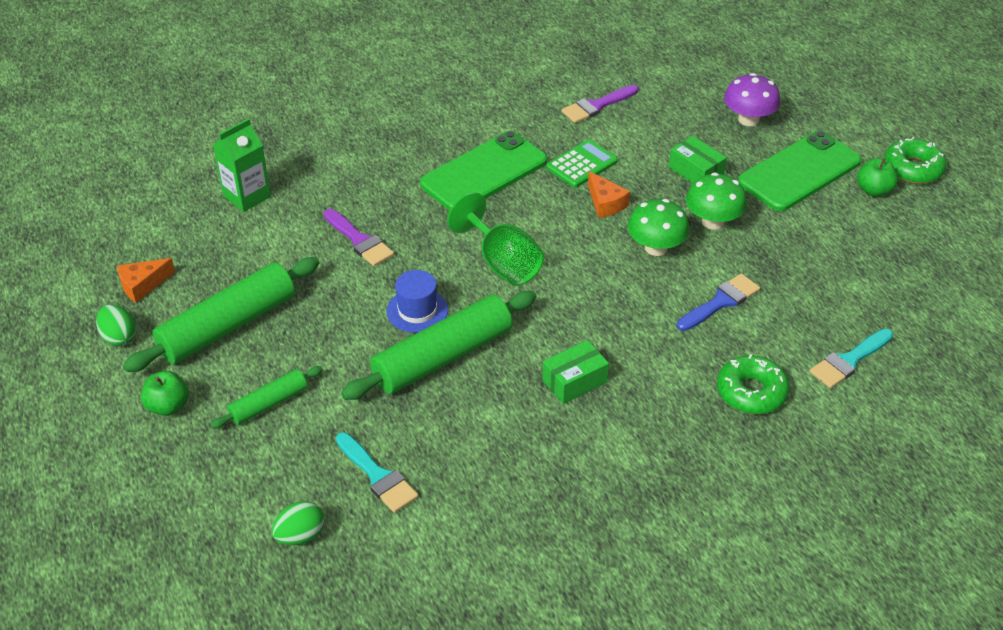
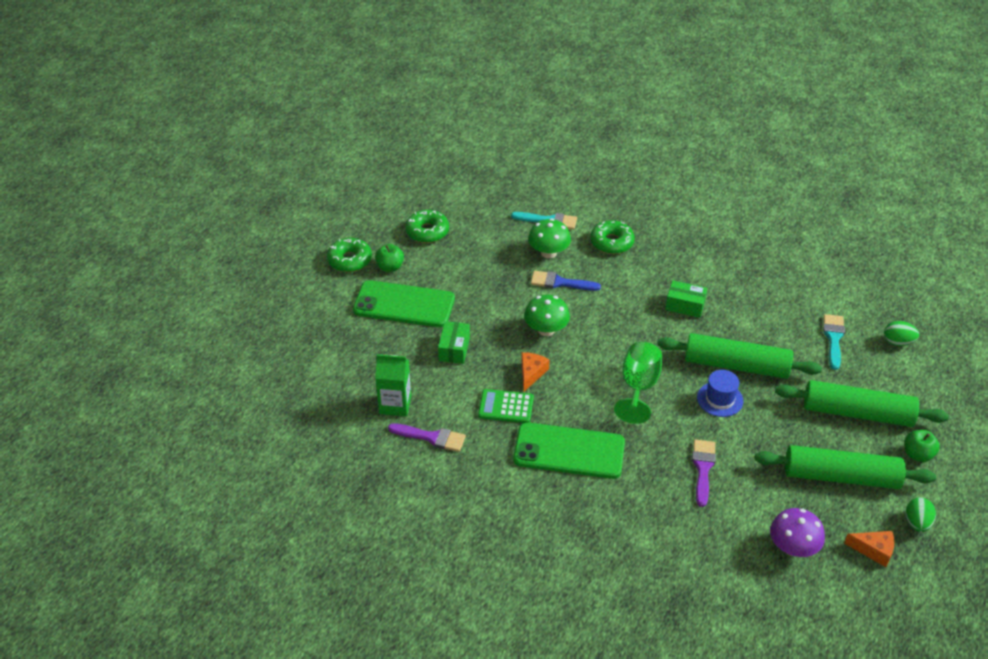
camera: 130 degrees left, 0 degrees up
(247, 196) = (741, 565): green carton -> green carton (395, 404)
(268, 404) = (857, 413): green rolling pin -> green rolling pin, size x1.88
(713, 221) = (494, 318): green mushroom -> green mushroom (548, 253)
(748, 119) = (368, 352): purple mushroom -> purple mushroom (793, 547)
(917, 247) = (427, 231): none -> green donut

